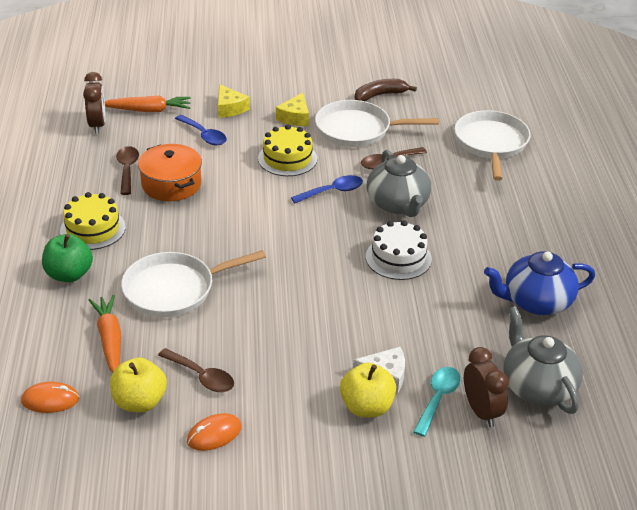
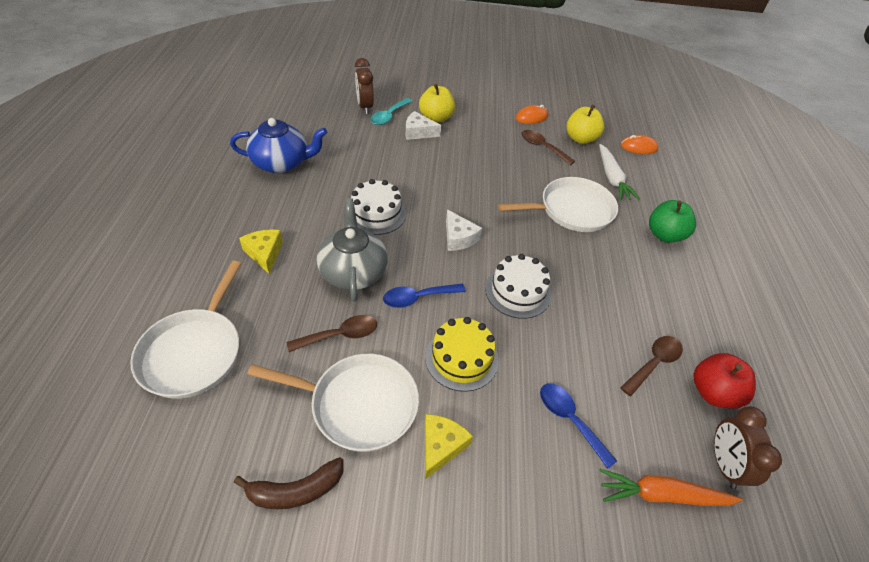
camera: 175 degrees left, 10 degrees up
(85, 158) = (713, 392): none -> red apple
(92, 229) = (662, 281): yellow cake -> none
(110, 340) = (612, 178): orange carrot -> white carrot
(127, 170) = (653, 363): brown spoon -> brown spoon turned 135 degrees counterclockwise
(171, 184) = (596, 332): orange pot -> none
(229, 108) = (538, 484): yellow cheese -> yellow cheese (264, 253)
(241, 205) = (518, 291): none -> white cake
(304, 244) = (458, 238): none -> white cheese
(537, 387) = (320, 114): grey teapot -> none

